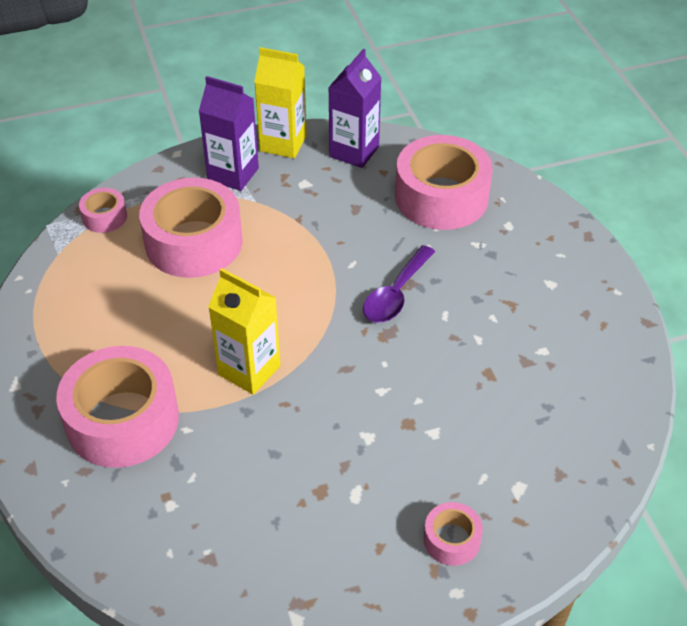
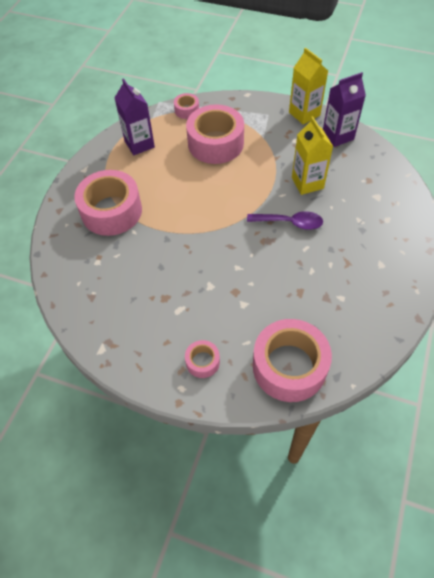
camera: 40 degrees right, 10 degrees up
(233, 174) = (264, 118): purple carton -> purple carton (139, 144)
(249, 370) = (185, 220): yellow carton -> yellow carton (307, 183)
(396, 294) = (290, 223): purple spoon -> purple spoon turned 150 degrees counterclockwise
(441, 197) = (363, 184): pink tape -> pink tape (289, 366)

